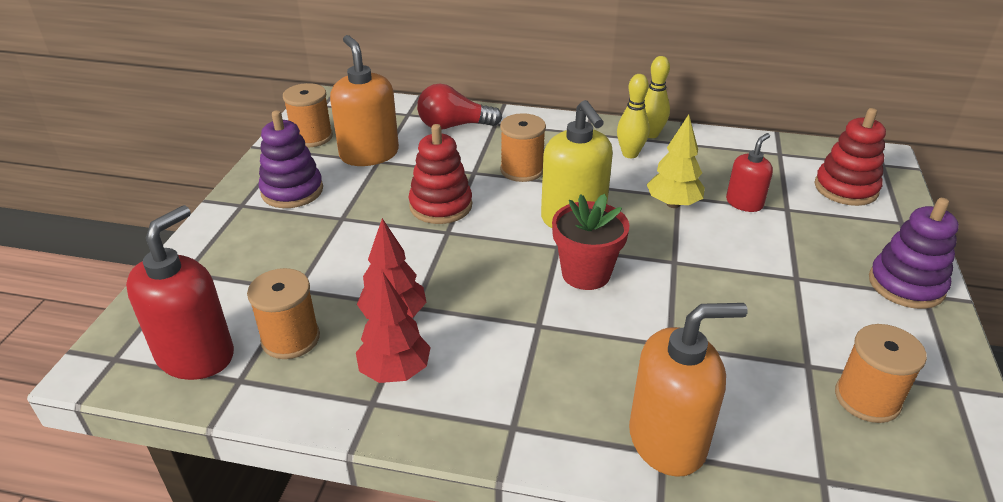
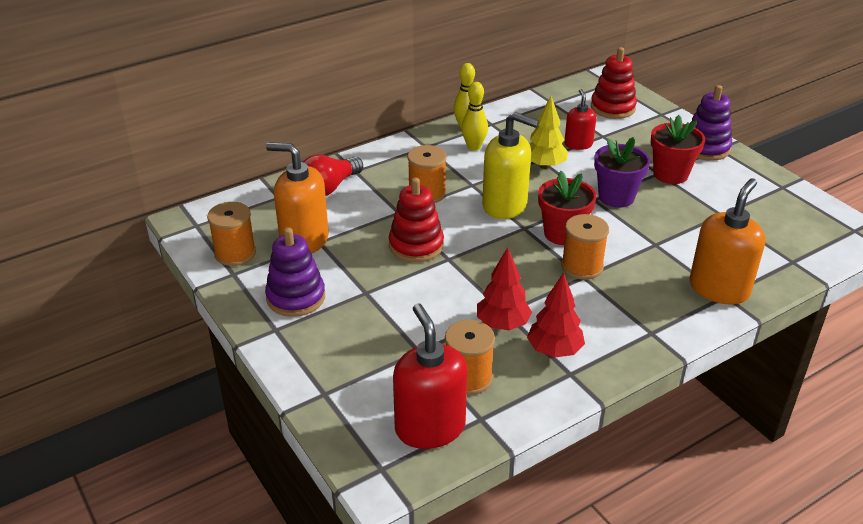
camera: 45 degrees left, 0 degrees up
(703, 273) = (616, 197): none -> purple flower pot
(809, 287) = (670, 174): none -> red flower pot
(867, 398) = (761, 214): orange spool -> orange spool (582, 266)

